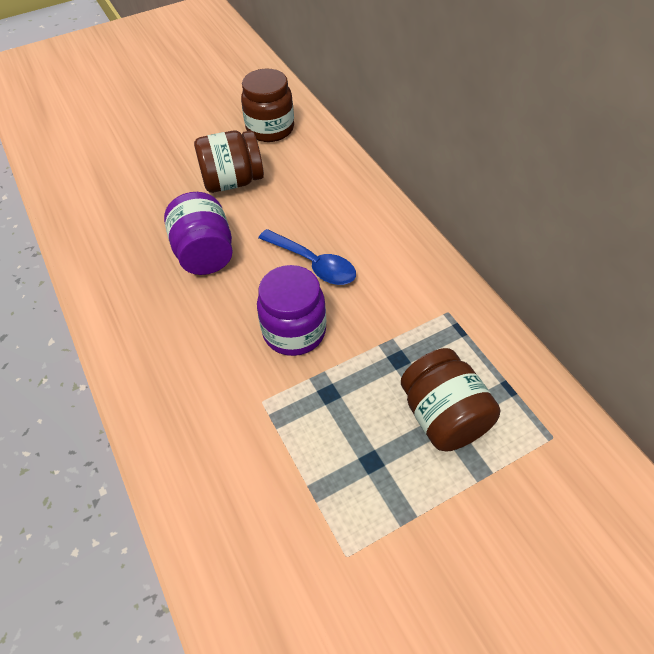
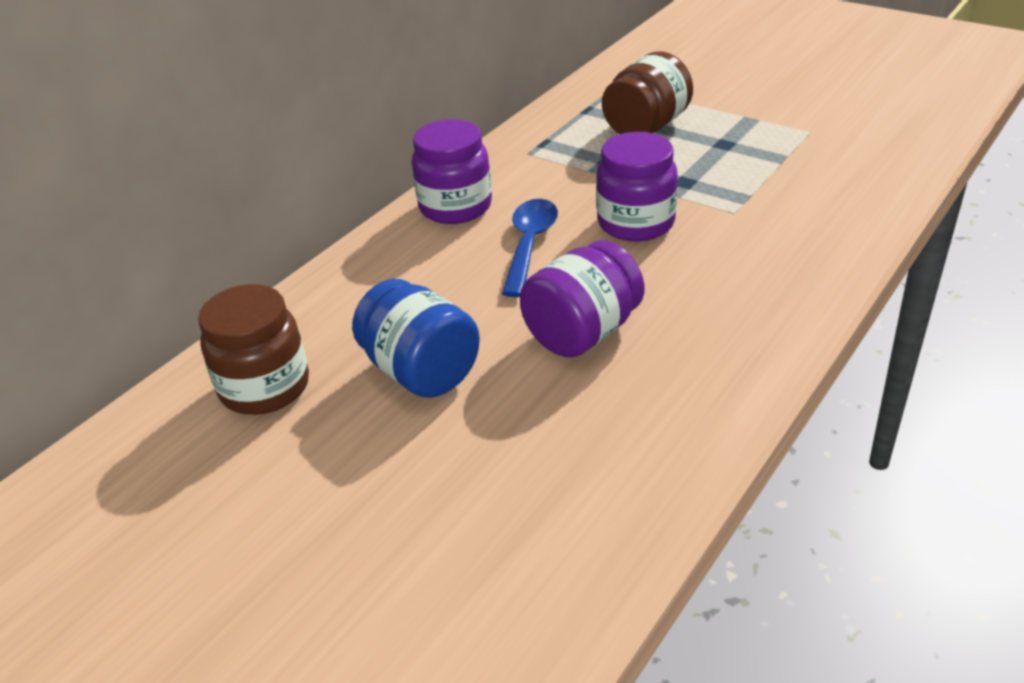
camera: 115 degrees left, 15 degrees down
(232, 181) = (421, 372): brown jar -> blue jar
(391, 243) = (455, 207): none -> purple jar

